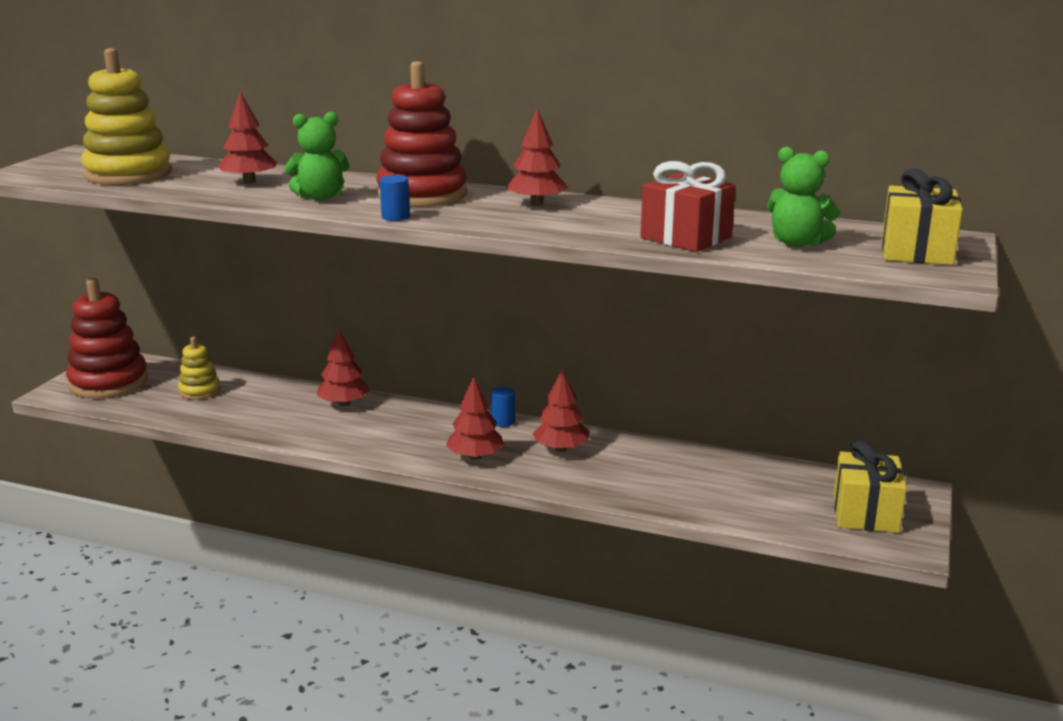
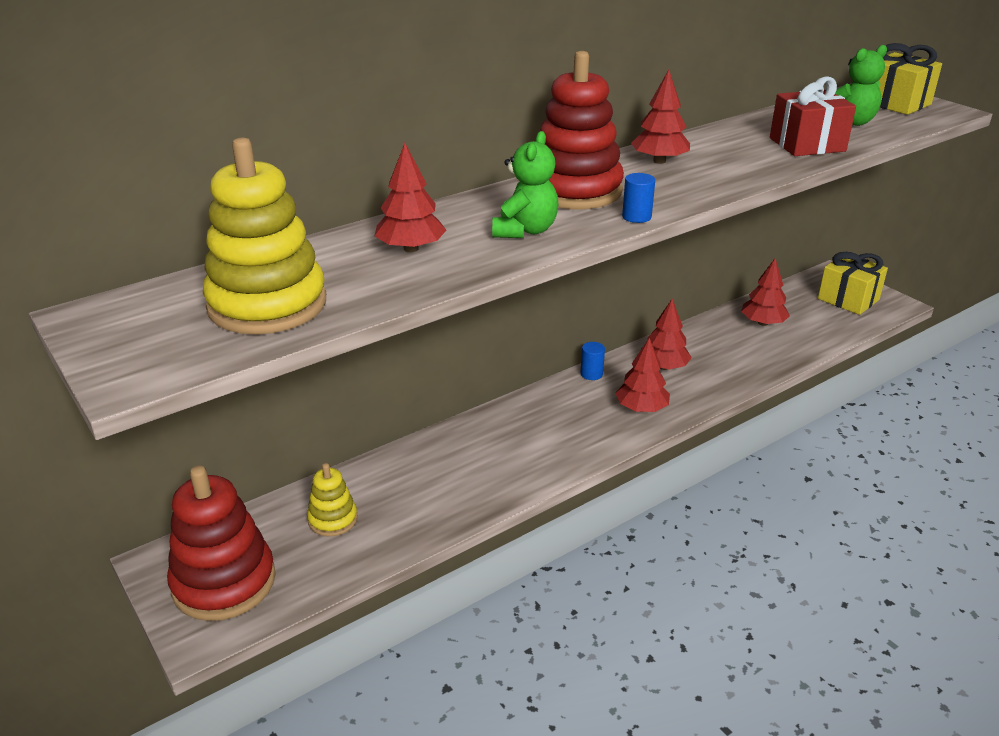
camera: 55 degrees left, 10 degrees up
(344, 403) = (468, 439): red tree -> red tree (763, 323)

